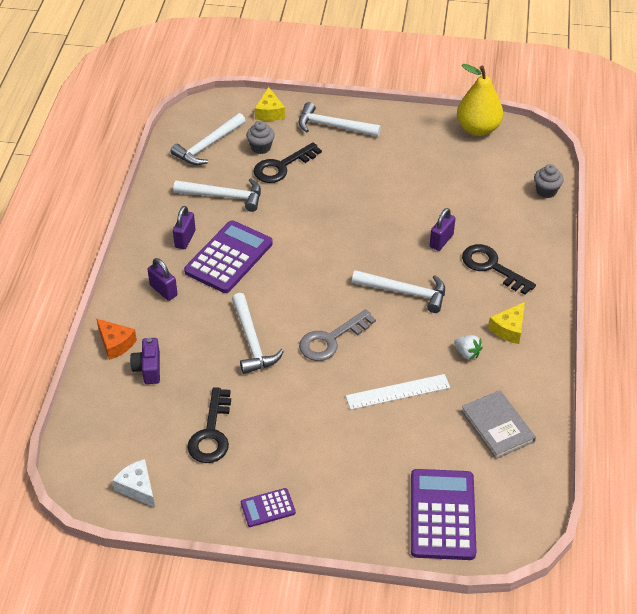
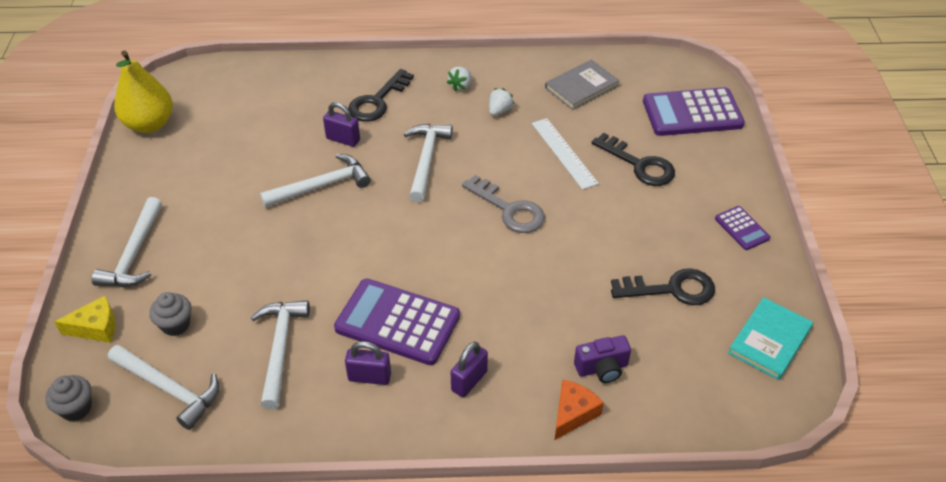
camera: 100 degrees left, 0 degrees up
(137, 487) = (769, 340): white cheese -> turquoise book
(252, 342) = (531, 276): white hammer -> white hammer (322, 186)
(282, 167) = (217, 295): black key -> black key (639, 165)
(509, 329) = (460, 86): yellow cheese -> white strawberry
(546, 191) = (258, 70): grey cupcake -> grey cupcake (76, 408)

